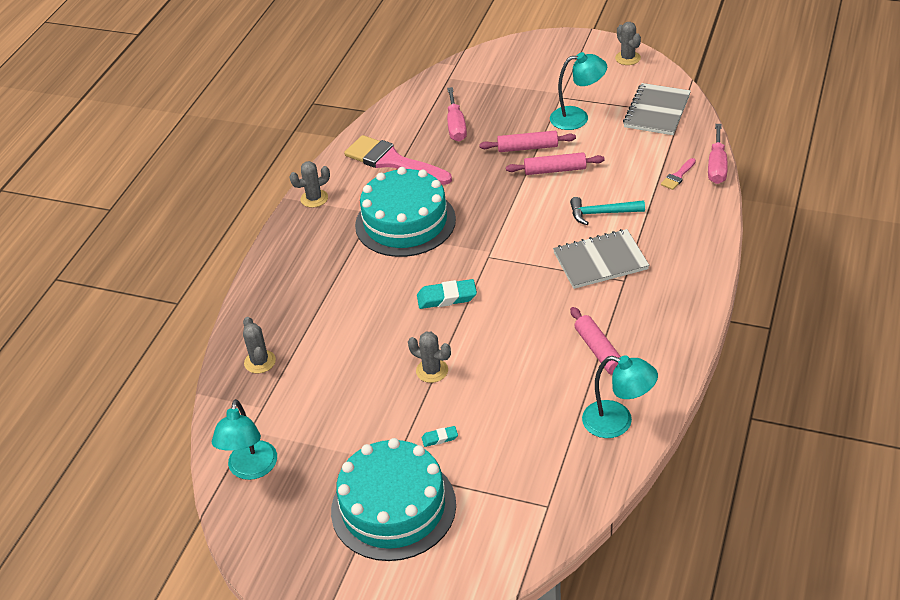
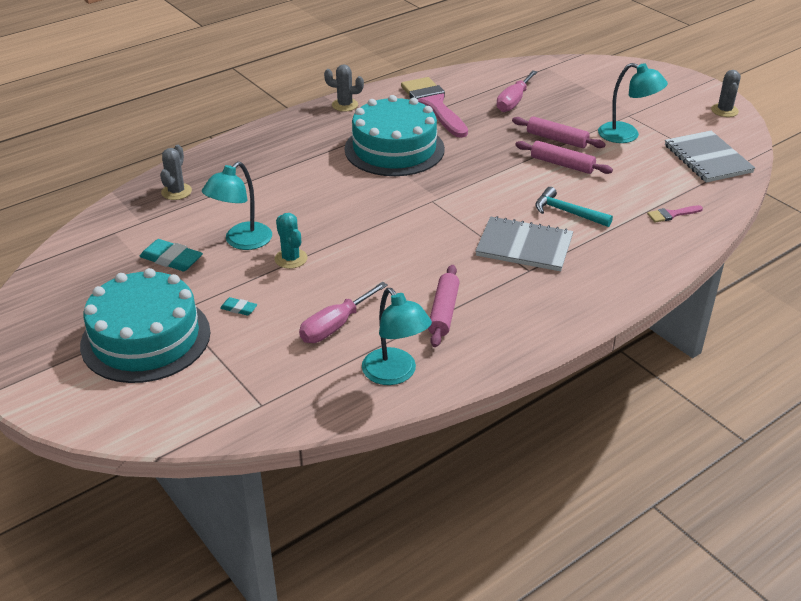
camera: 30 degrees right, 5 degrees down
(251, 469) = (83, 258): turquoise lamp -> turquoise lamp (241, 242)
(432, 371) = (291, 259): grey cactus -> turquoise cactus
(447, 297) = (364, 214): turquoise eraser -> turquoise eraser (171, 259)
(657, 111) = (707, 159): grey notebook -> grey notebook turned 75 degrees counterclockwise
(717, 166) = (719, 222): pink screwdriver -> pink screwdriver (335, 326)

